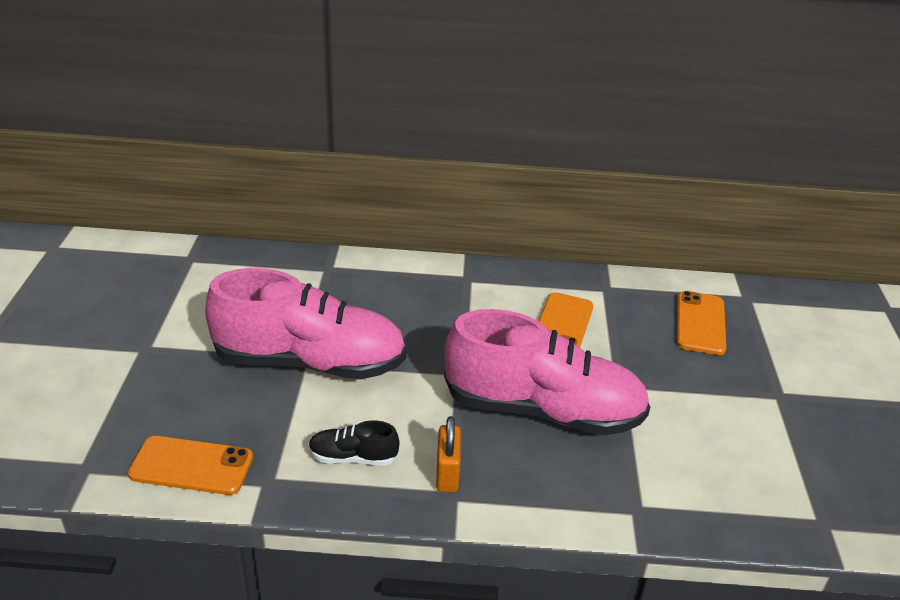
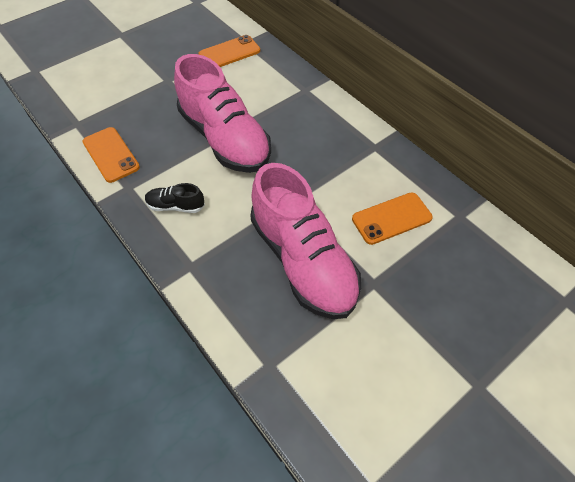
camera: 50 degrees right, 20 degrees up
(353, 457) = (176, 206): black shoe -> black shoe turned 45 degrees counterclockwise
(447, 474) = (204, 252): orange padlock -> none
(700, 323) = (495, 290): orange phone -> orange phone (229, 53)

